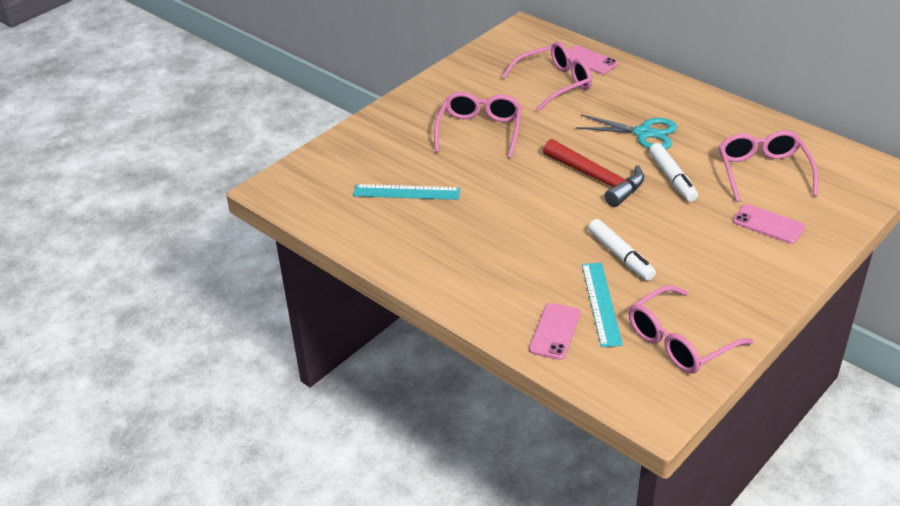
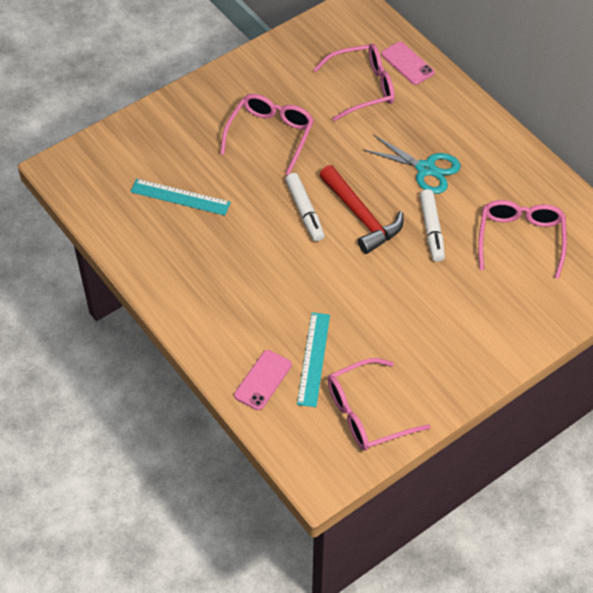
camera: 10 degrees right, 15 degrees up
(620, 256) = (350, 310): white marker -> white marker (305, 211)
(768, 224) = (499, 302): pink phone -> none

